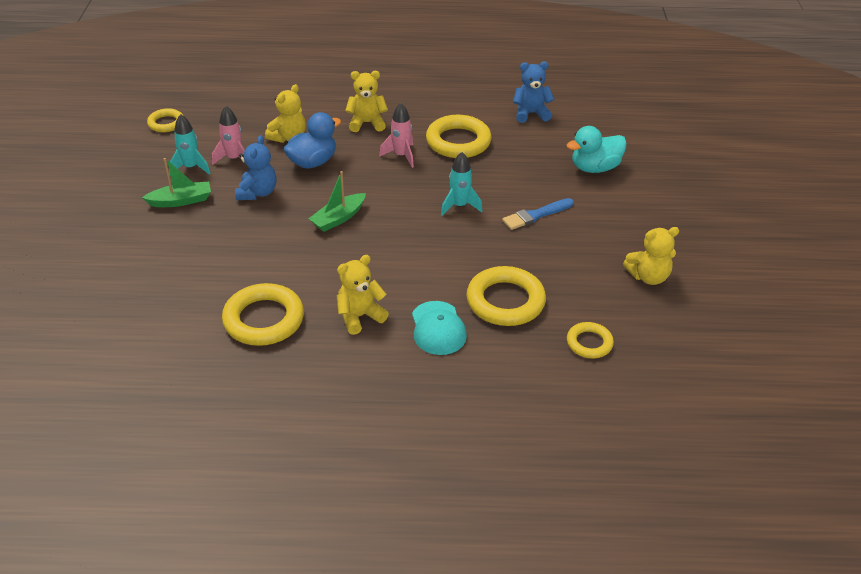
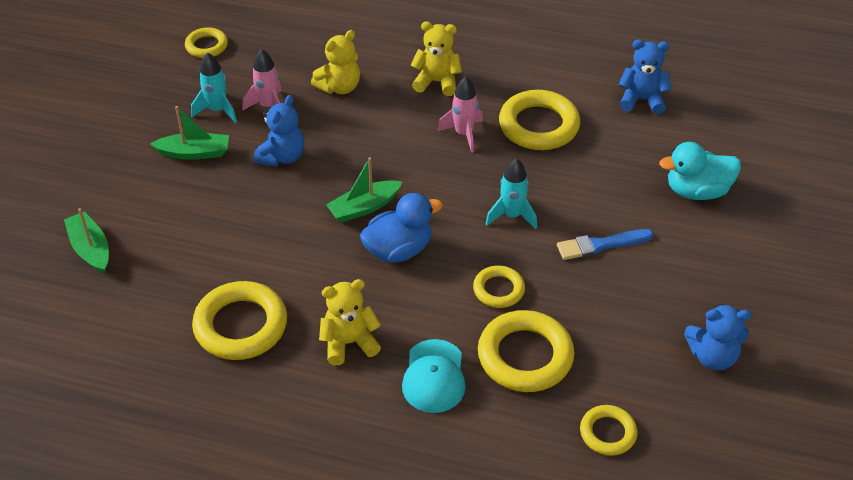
camera: 15 degrees right, 5 degrees up
(112, 285) = (90, 249): none -> green boat
(312, 162) = (357, 126): blue duck -> blue duck (398, 250)
(467, 258) = (498, 290): none -> yellow ring
(648, 276) = (712, 356): yellow teddy bear -> blue teddy bear

